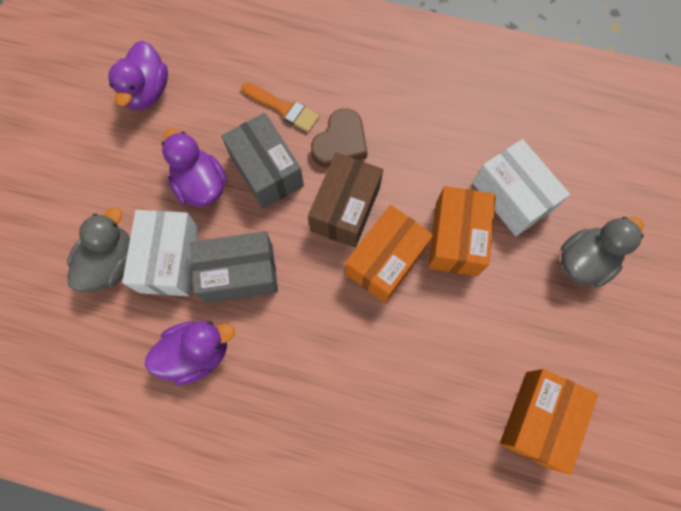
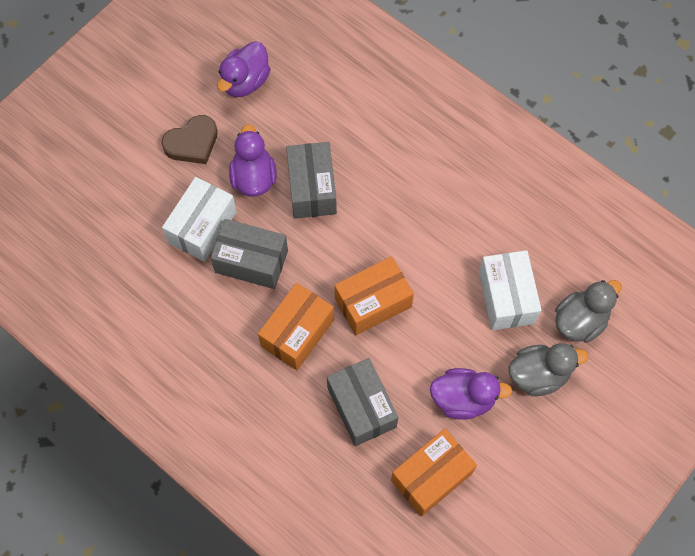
camera: 25 degrees right, 5 degrees down
(111, 263) = (156, 210): grey duck -> grey duck (580, 321)
(197, 353) = (191, 307): purple duck -> purple duck (463, 399)
(283, 108) = (351, 142): orange brush -> none
(340, 143) = (384, 191): brown heart -> brown heart (192, 143)
(345, 209) = (361, 247): brown box -> none
(429, 378) = (361, 407): none -> grey box
(456, 239) = (440, 310): orange box -> orange box (297, 333)

